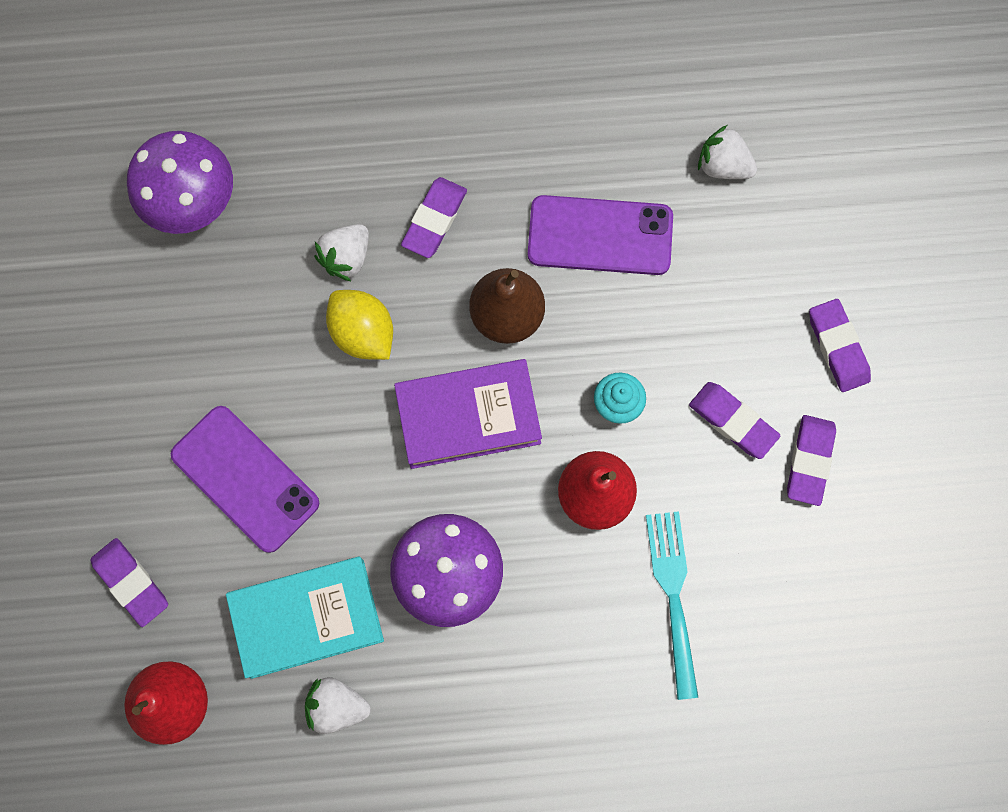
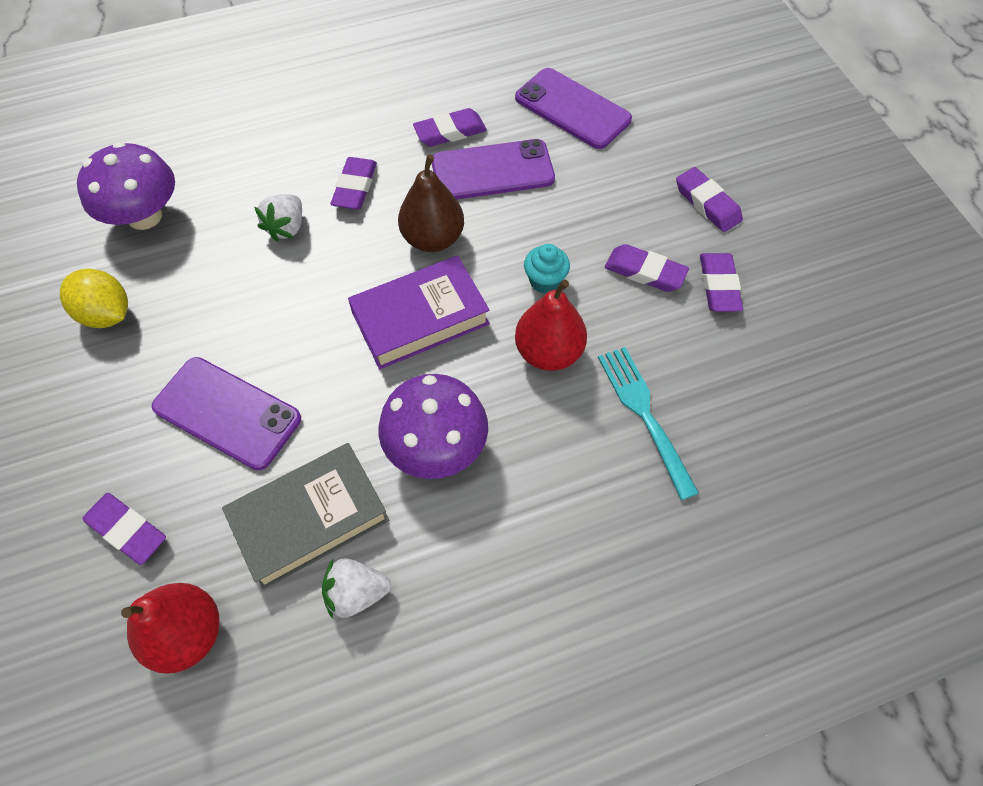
camera: 15 degrees left, 15 degrees down
(307, 618) = (310, 518): turquoise book -> grey book
(363, 333) = (312, 277): yellow lemon -> yellow lemon (107, 314)
(565, 164) = (450, 132): none -> purple eraser
(723, 165) = (572, 109): white strawberry -> purple phone

